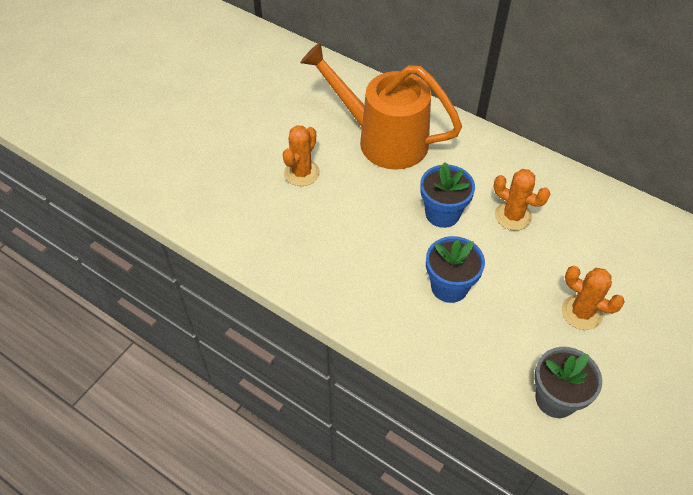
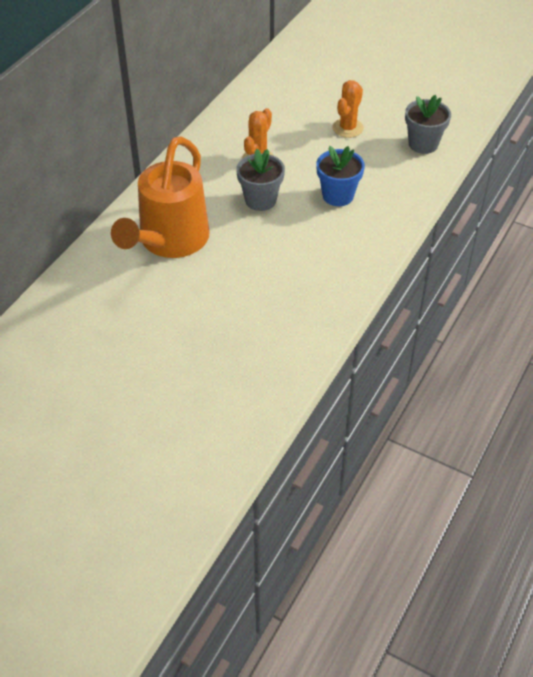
camera: 95 degrees left, 5 degrees down
(302, 173) = (219, 298): orange cactus -> none
(442, 213) = (260, 200): blue flower pot -> grey flower pot

